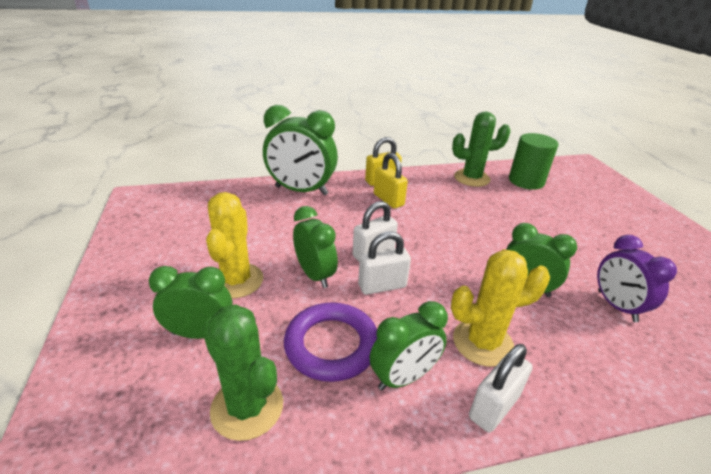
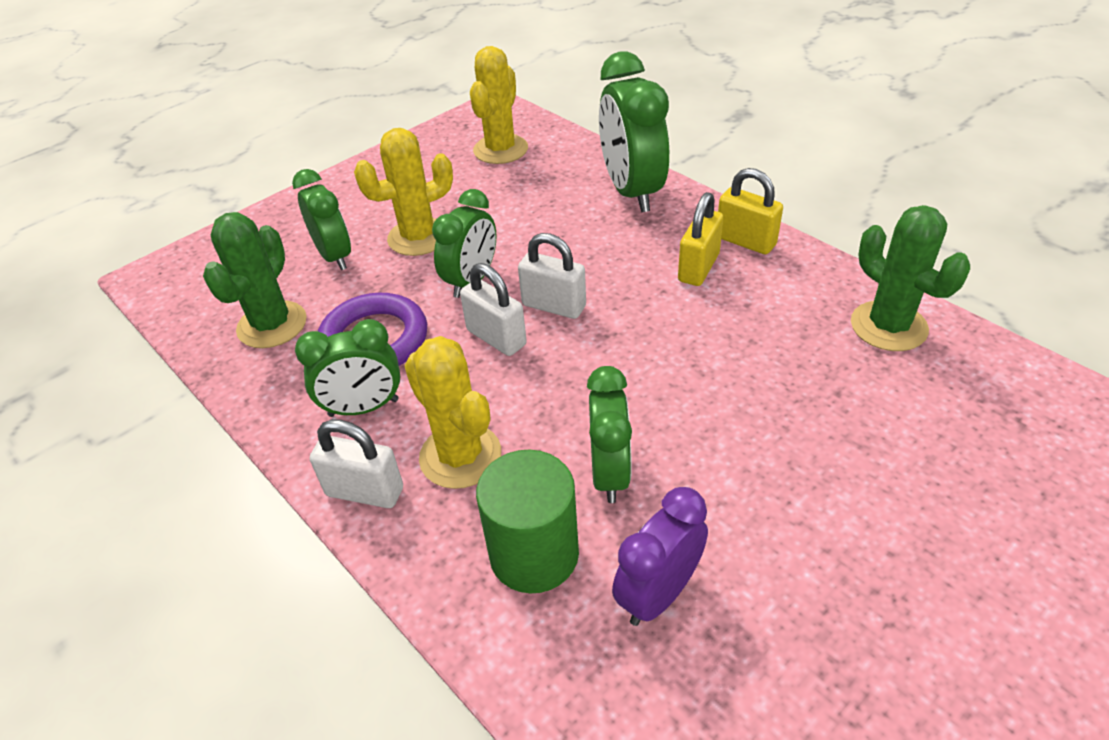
camera: 65 degrees right, 10 degrees up
(190, 212) = (500, 149): none -> yellow cactus
(403, 377) = (364, 408): green clock -> green clock turned 45 degrees counterclockwise
(526, 181) = (979, 398): green cylinder -> green cylinder (534, 554)

